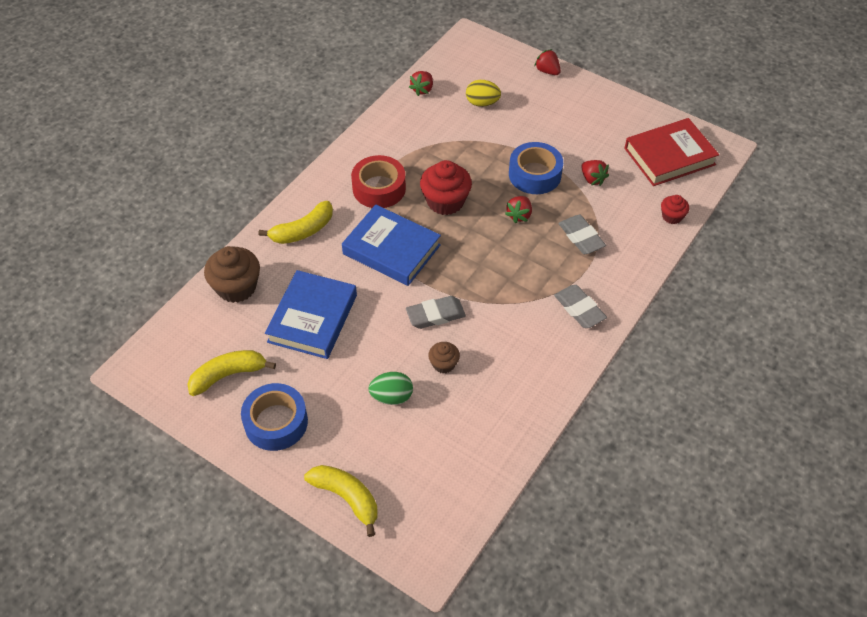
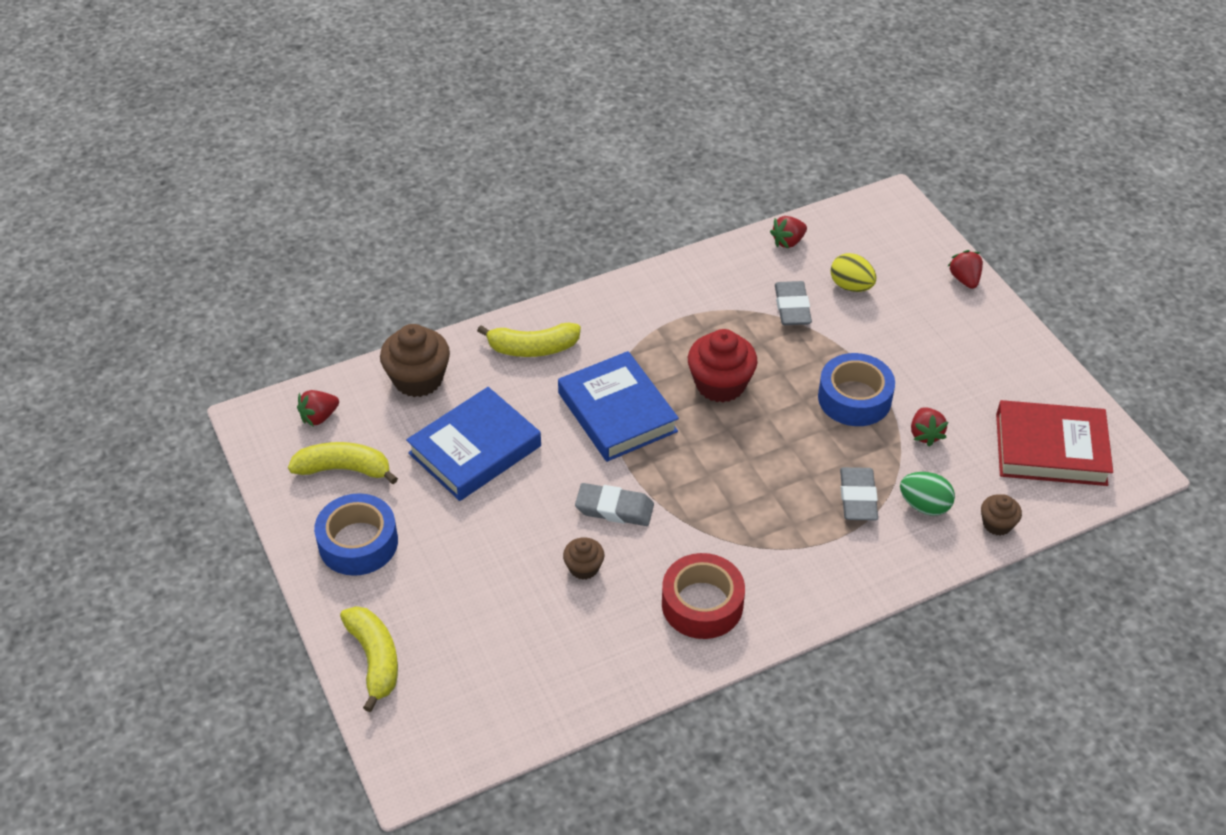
camera: 30 degrees right, 5 degrees down
(379, 188) = (653, 336): red tape -> red tape (702, 604)
(391, 397) = (500, 575): green egg -> green egg (924, 505)
(519, 215) = (799, 438): red strawberry -> red strawberry (319, 417)
(579, 309) = (792, 581): grey eraser -> grey eraser (792, 307)
(672, 216) = (997, 524): red cupcake -> brown cupcake

